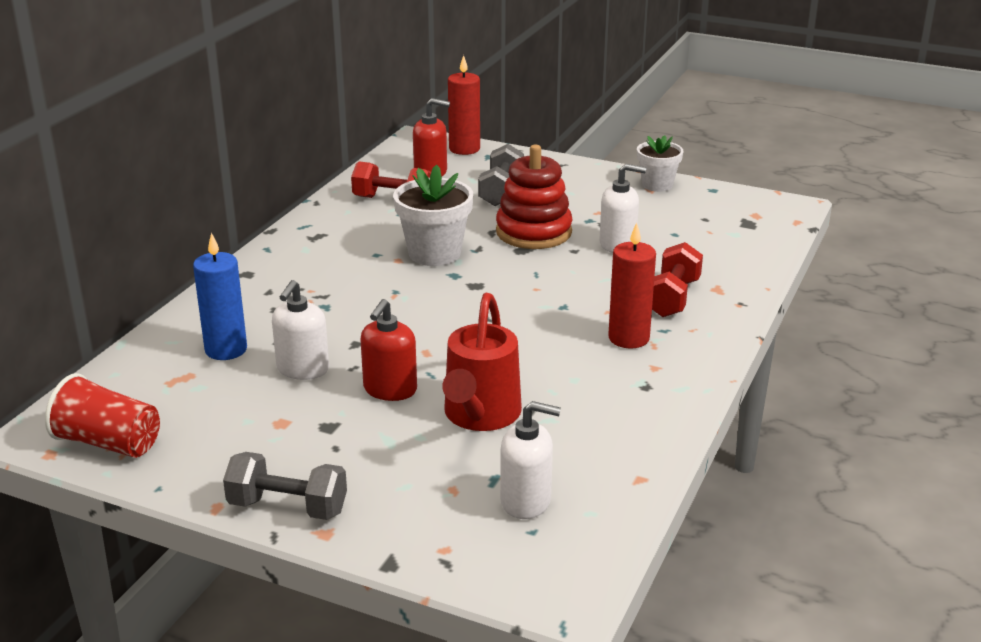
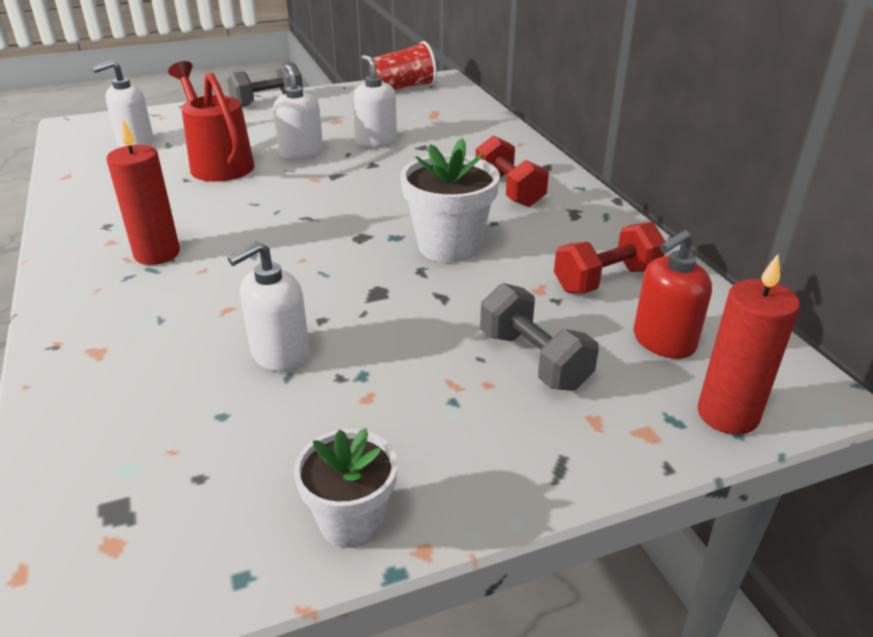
camera: 135 degrees right, 5 degrees up
(226, 350) = (443, 131): blue candle -> none
(390, 390) = (301, 153): red soap dispenser -> white soap dispenser
(533, 232) = (399, 319): red stacking toy -> none
(672, 298) = (145, 313): red dumbbell -> red dumbbell (509, 190)

